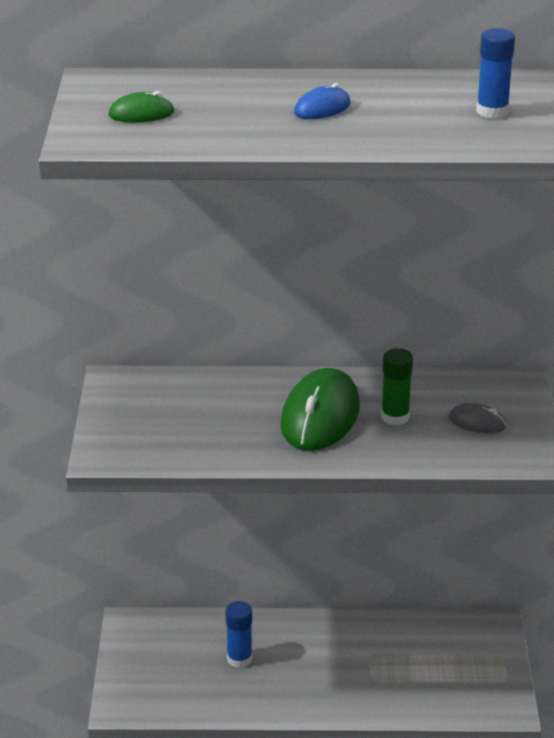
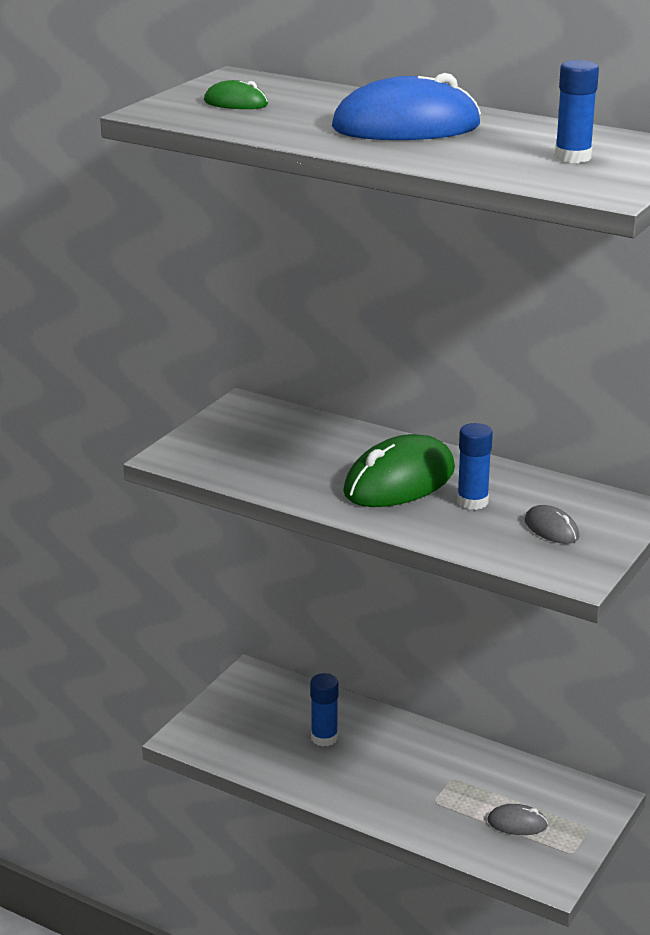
camera: 30 degrees right, 5 degrees down
(322, 109) = (406, 127): blue mouse -> blue mouse, size x2.12
(395, 417) = (472, 502): green glue stick -> blue glue stick
(448, 673) = (517, 823): none -> grey mouse

